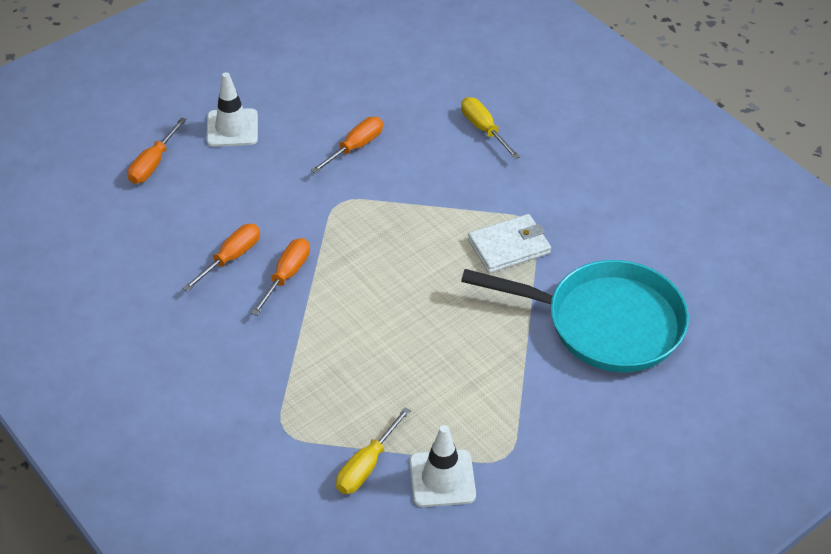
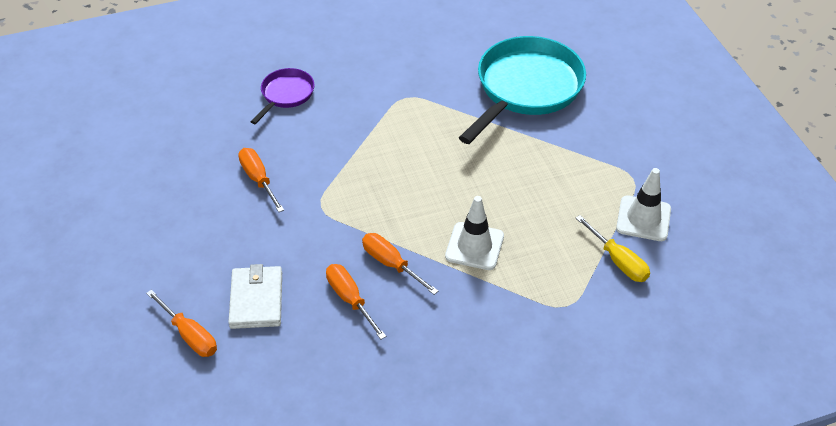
camera: 70 degrees left, 0 degrees up
(232, 128) = (178, 261): white traffic cone -> white traffic cone (474, 246)
(483, 129) = (286, 95): yellow screwdriver -> purple pan
(509, 246) = (425, 117): white wallet -> white wallet (256, 299)

